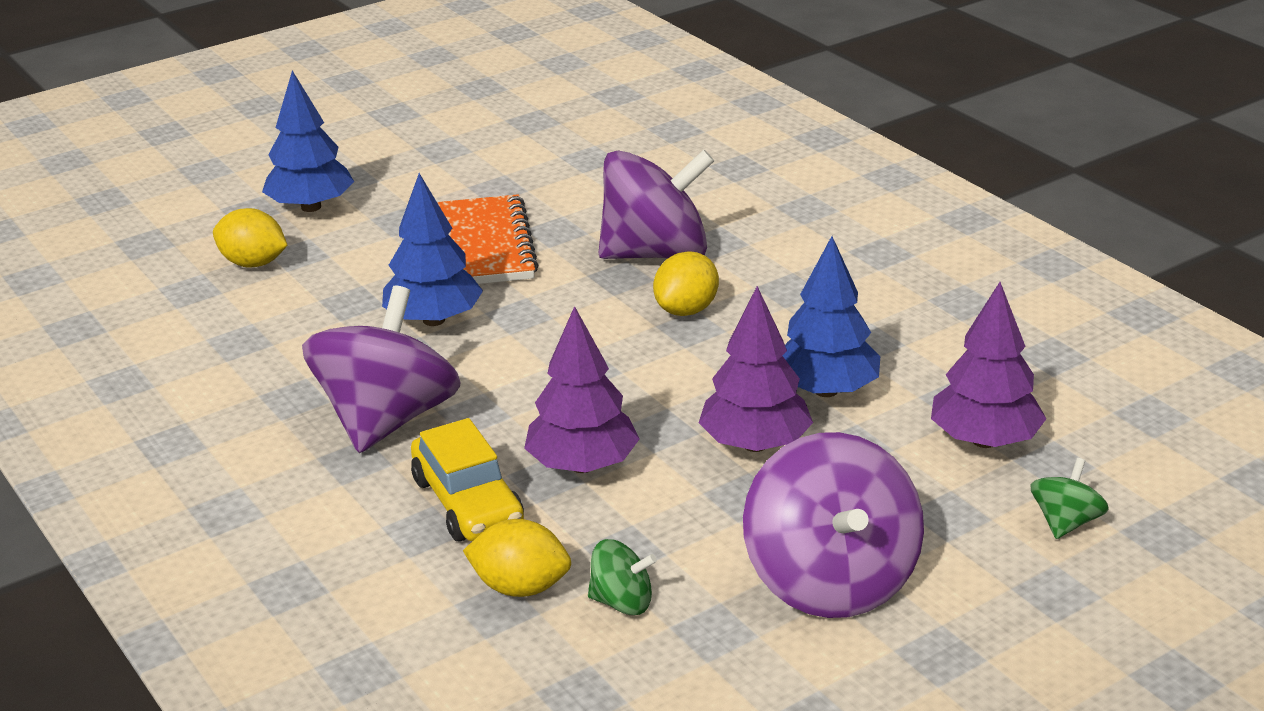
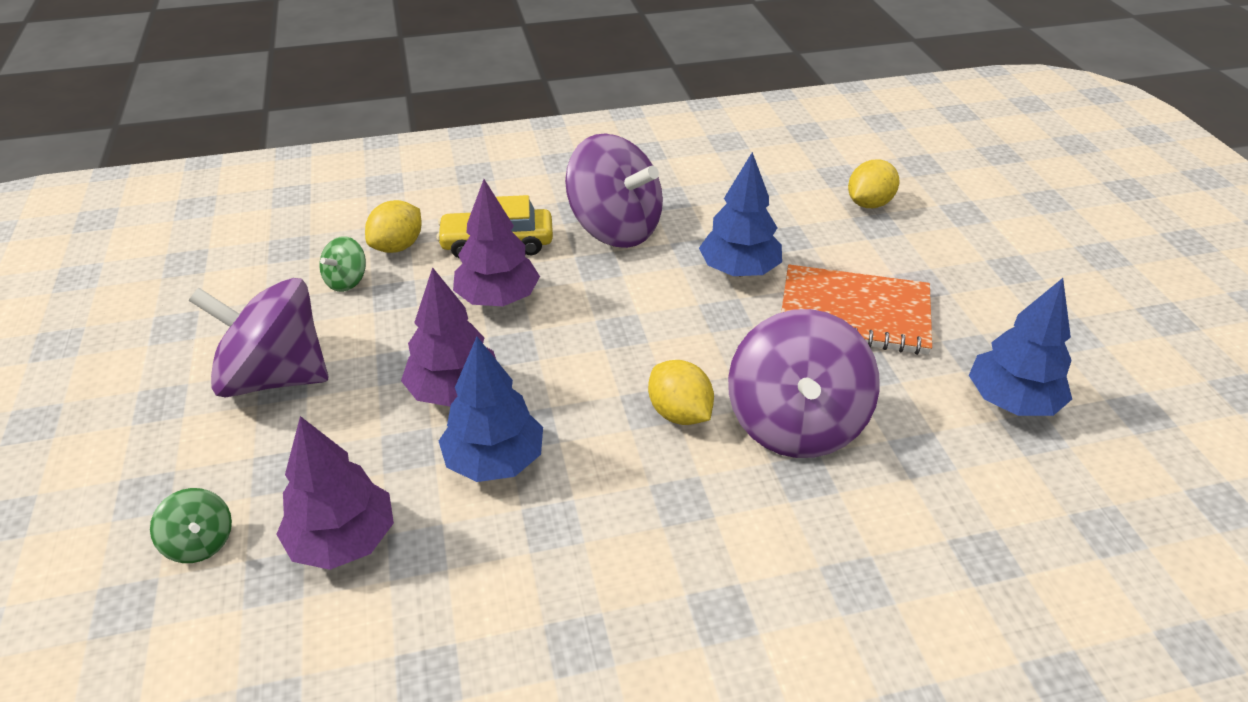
camera: 110 degrees right, 10 degrees up
(311, 207) = (960, 241): blue tree -> blue tree (1011, 401)

